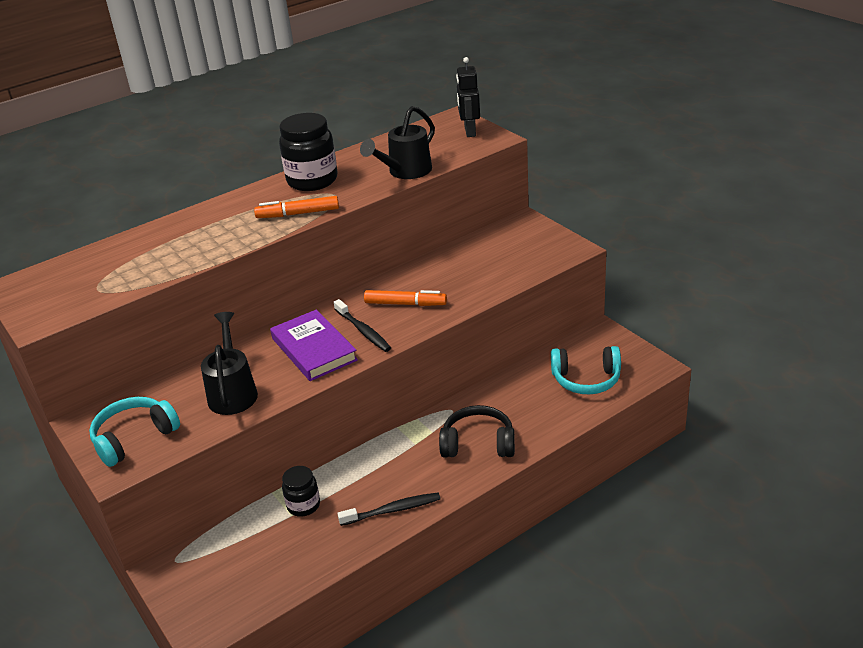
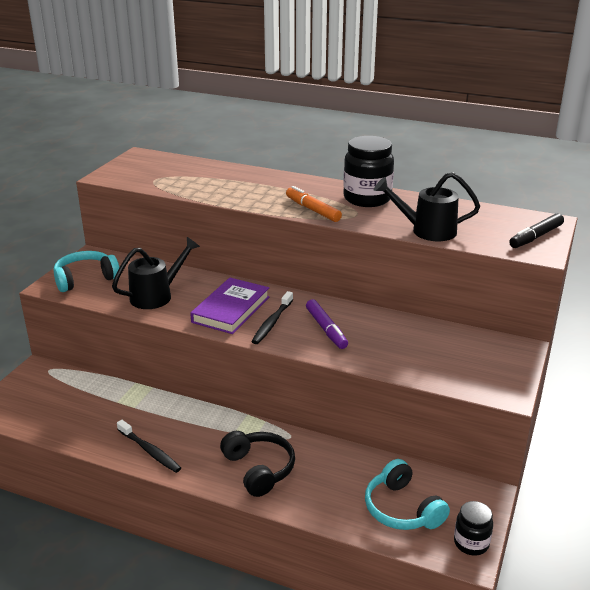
camera: 55 degrees right, 5 degrees down
(134, 438) = (85, 279): turquoise headphones -> turquoise headphones turned 45 degrees counterclockwise
(303, 505) = (130, 403): black jar -> black jar (471, 543)
(405, 304) = (326, 329): orange marker -> purple marker
(469, 131) = (535, 237): black robot -> black marker

